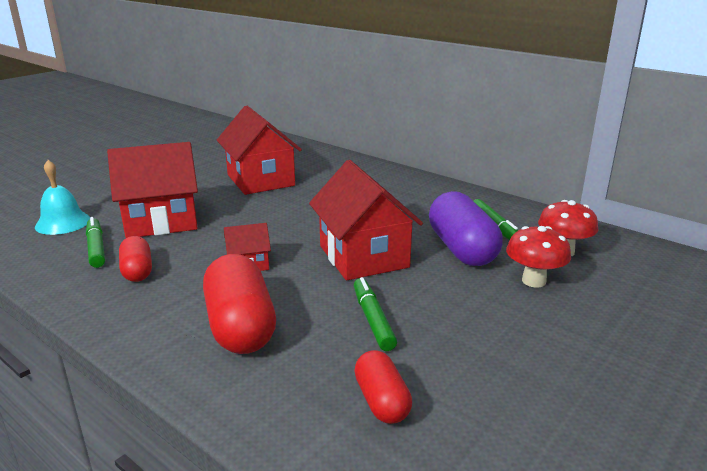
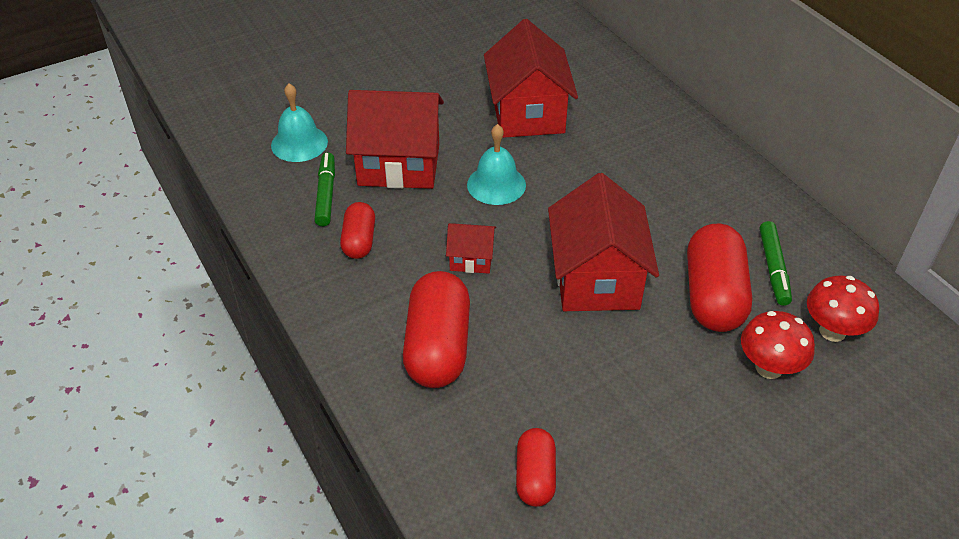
camera: 20 degrees right, 20 degrees up
(252, 219) = (496, 184): none -> turquoise bell
(373, 320) = (568, 374): green marker -> none
(462, 249) = (713, 295): purple capsule -> red capsule

